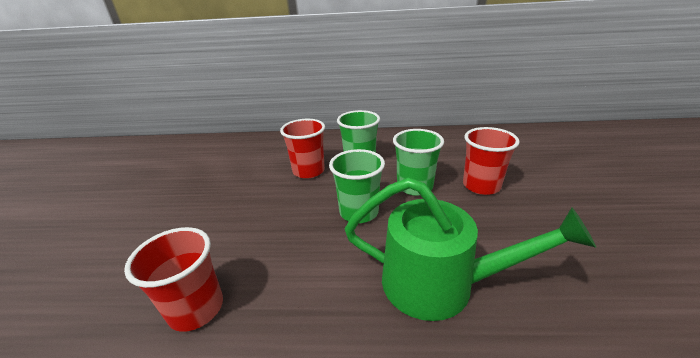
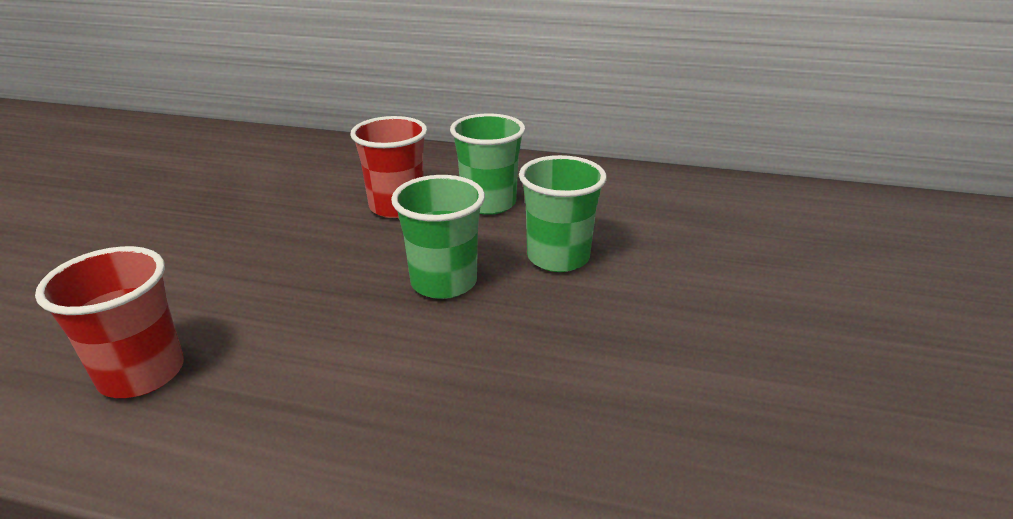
camera: 10 degrees right, 0 degrees up
(440, 284) = (513, 407): green watering can -> none
(481, 186) = (674, 274): red cup -> none

